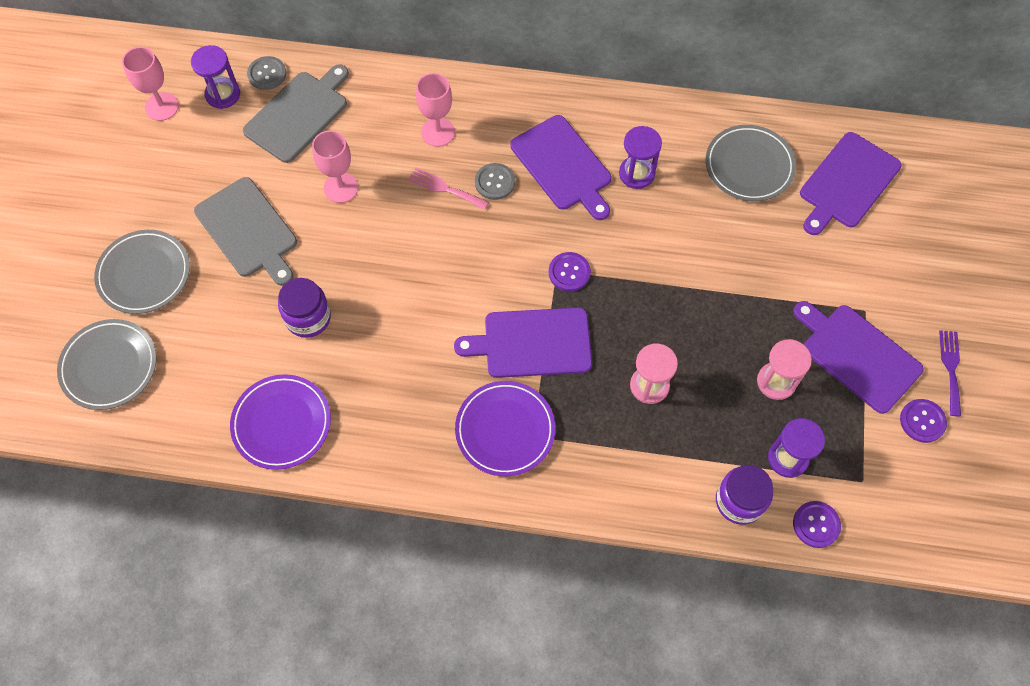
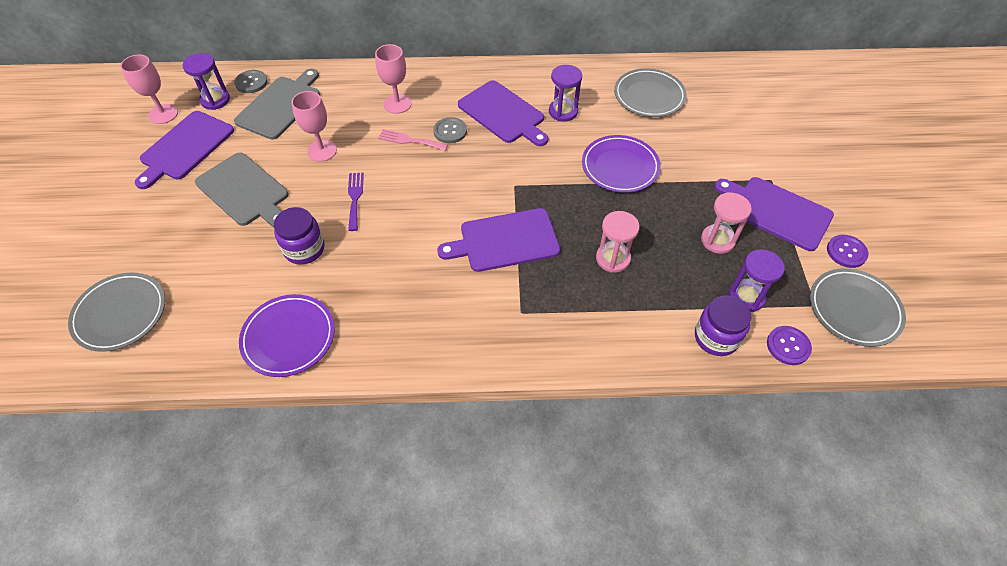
camera: 10 degrees left, 10 degrees down
(144, 274) = (152, 236): grey plate -> grey plate (854, 309)
(505, 430) = (495, 312): purple plate -> purple plate (620, 167)
(569, 272) = (525, 185): purple button -> none
(847, 183) = (727, 98): purple cutting board -> purple cutting board (185, 148)
(951, 369) = (854, 211): purple fork -> purple fork (355, 198)

